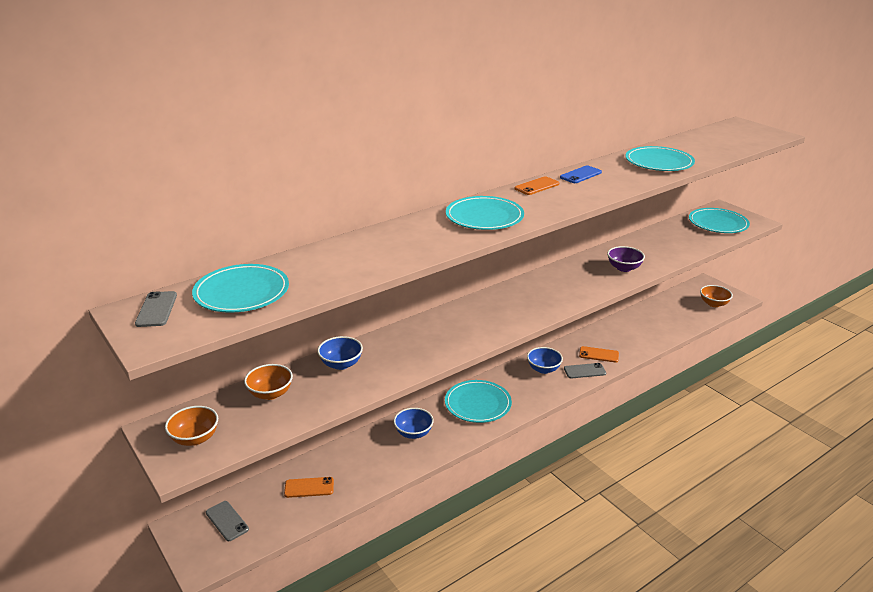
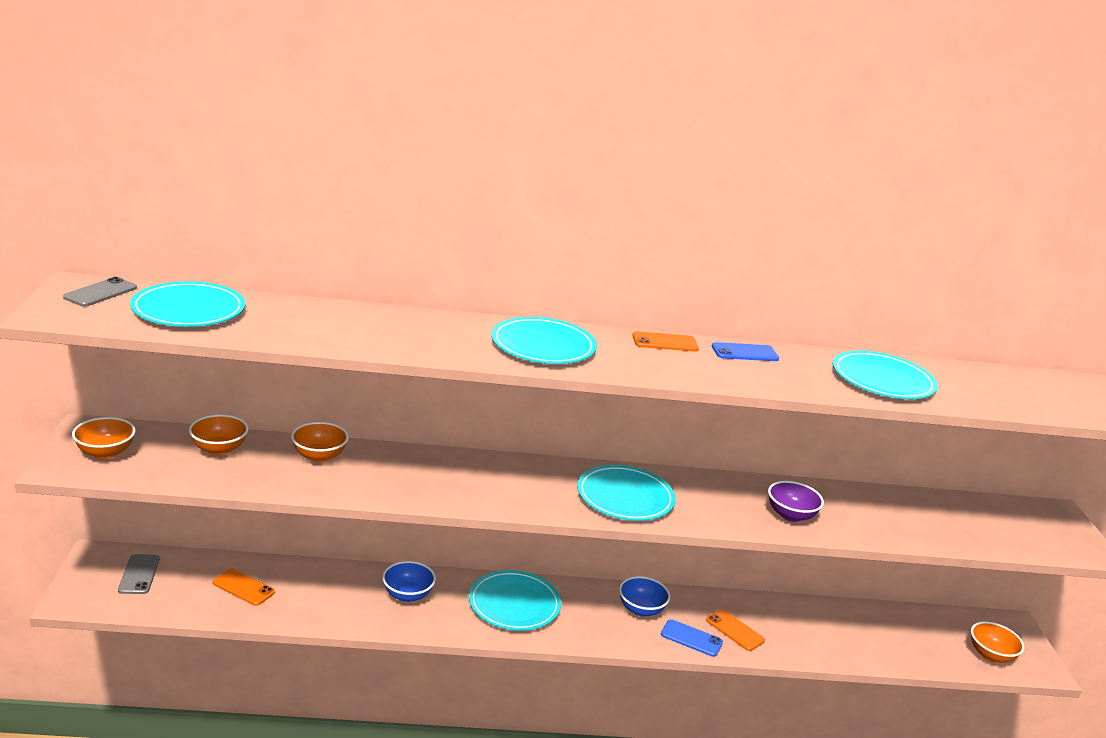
camera: 30 degrees right, 5 degrees down
(341, 364) = (319, 456): blue bowl -> orange bowl
(584, 371) = (691, 638): grey phone -> blue phone
(718, 223) = (1020, 527): turquoise plate -> turquoise plate (625, 497)

